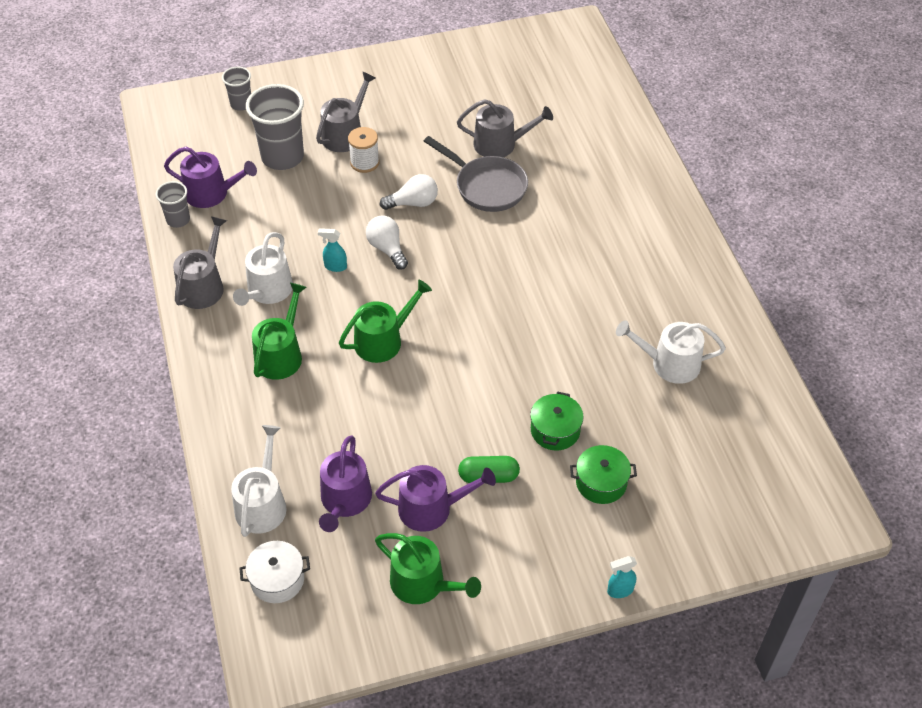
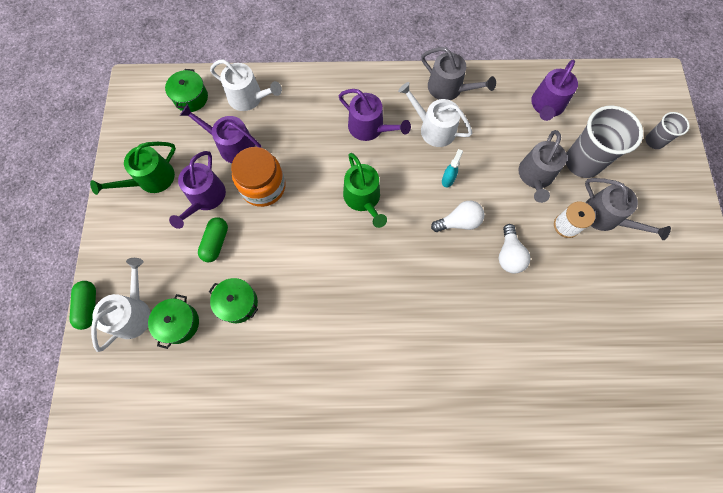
camera: 105 degrees right, 20 degrees up
(178, 220) = (521, 80): grey cup -> none
(277, 579) = (191, 98): white pot -> green pot
(281, 354) = (370, 128): green watering can -> purple watering can
(396, 447) = (263, 186): none -> orange jar
(486, 186) = (519, 324): grey pan -> none
(500, 144) = (575, 353): grey watering can -> grey watering can (535, 176)
(620, 590) = (89, 306): turquoise spray bottle -> green capsule
(669, 363) = (270, 424): white watering can -> white watering can (133, 312)

